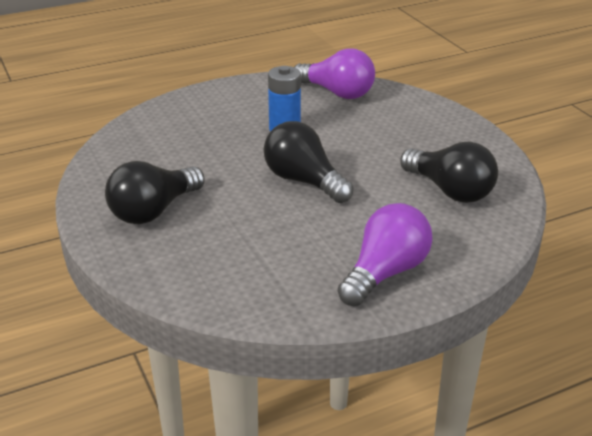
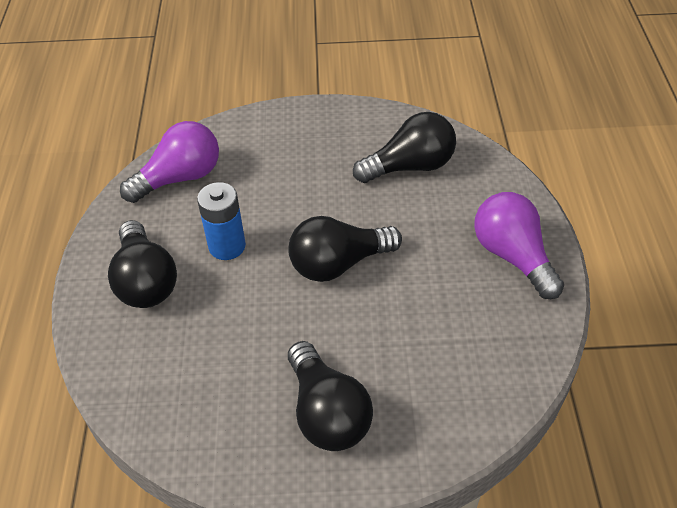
camera: 65 degrees left, 15 degrees up
(229, 108) = (145, 281): none -> black light bulb

